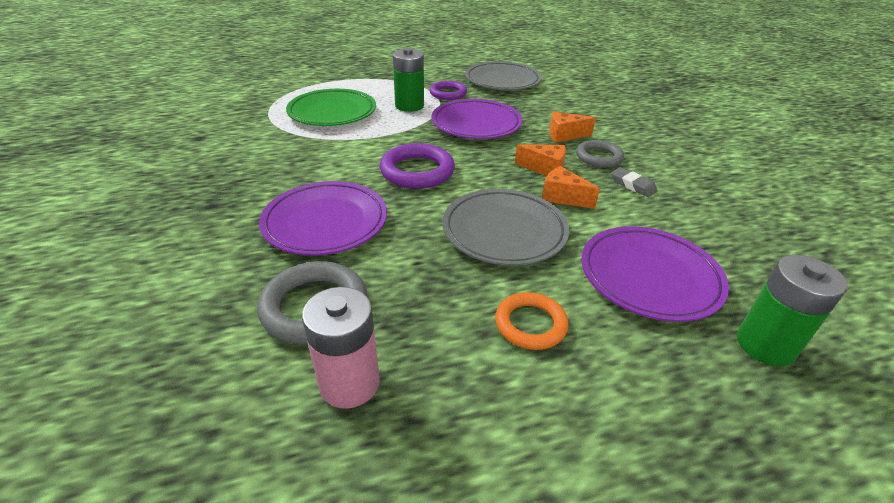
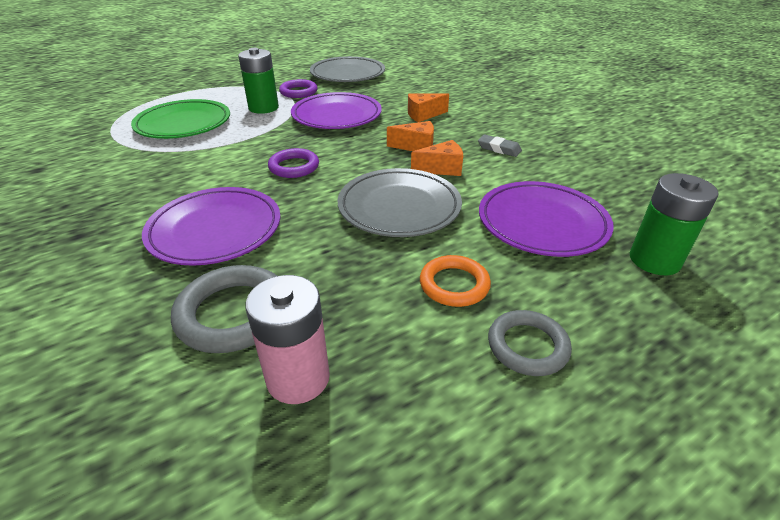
camera: 15 degrees left, 0 degrees up
(417, 171) = (294, 167): purple ring -> purple ring, size x0.66
(562, 197) = (442, 169): orange cheese -> orange cheese turned 150 degrees clockwise
(599, 157) = (461, 129): grey ring -> grey ring (527, 346)

